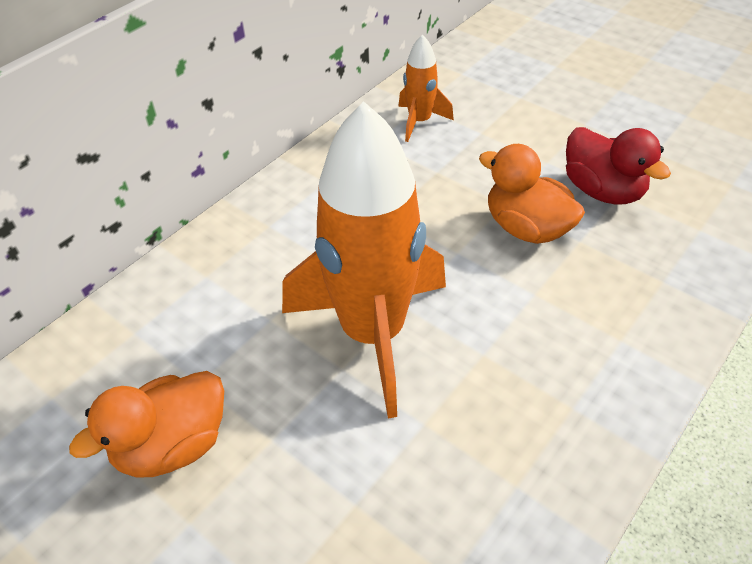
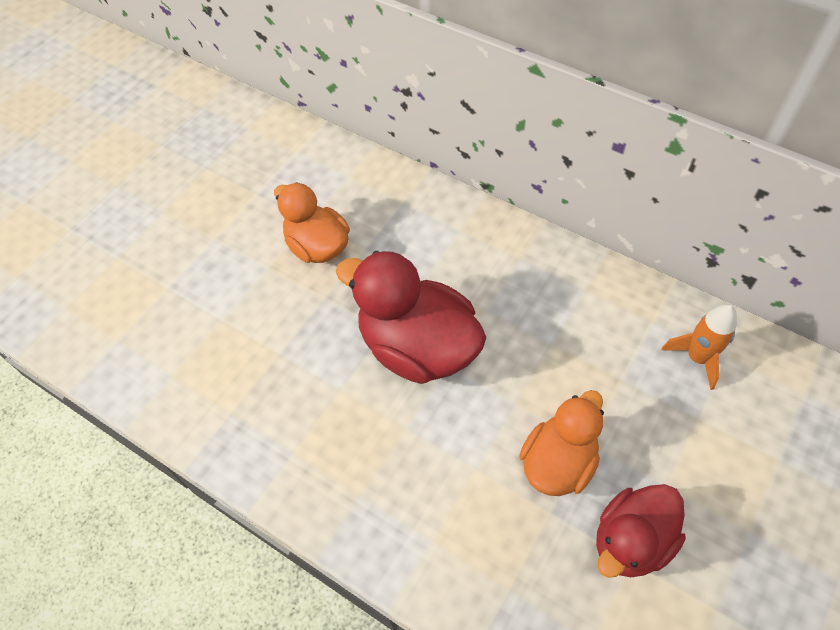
camera: 85 degrees right, 10 degrees up
(373, 333) = (417, 347): orange rocket -> red duck

